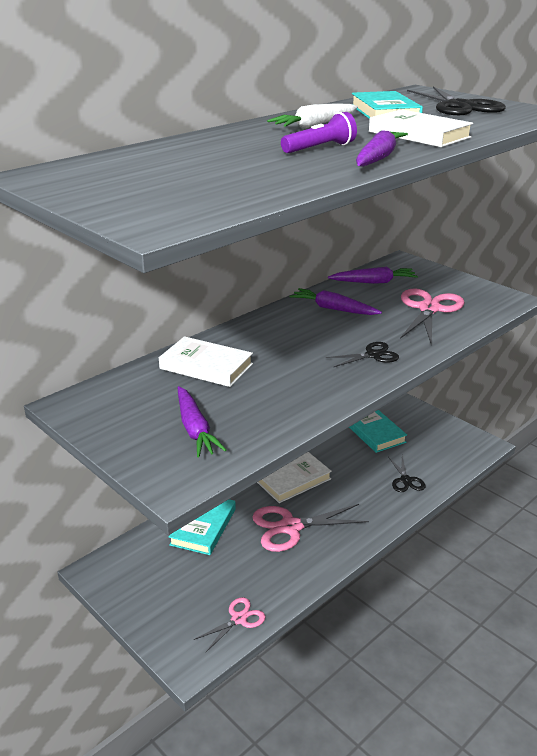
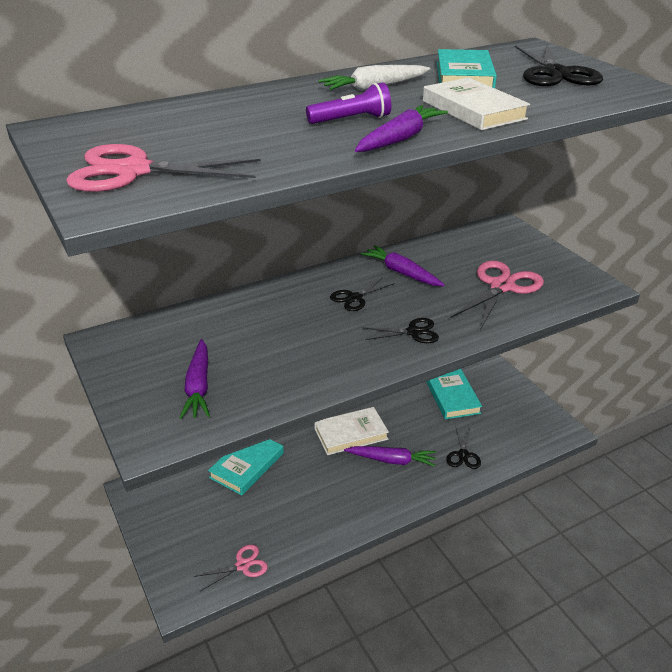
camera: 15 degrees right, 5 degrees up
(206, 366) = (244, 319): white book -> none
(290, 527) = (328, 482): pink scissors -> pink scissors (133, 171)
(302, 335) = (354, 298): none -> black scissors
(374, 282) = (460, 247): purple carrot -> purple carrot (392, 460)

